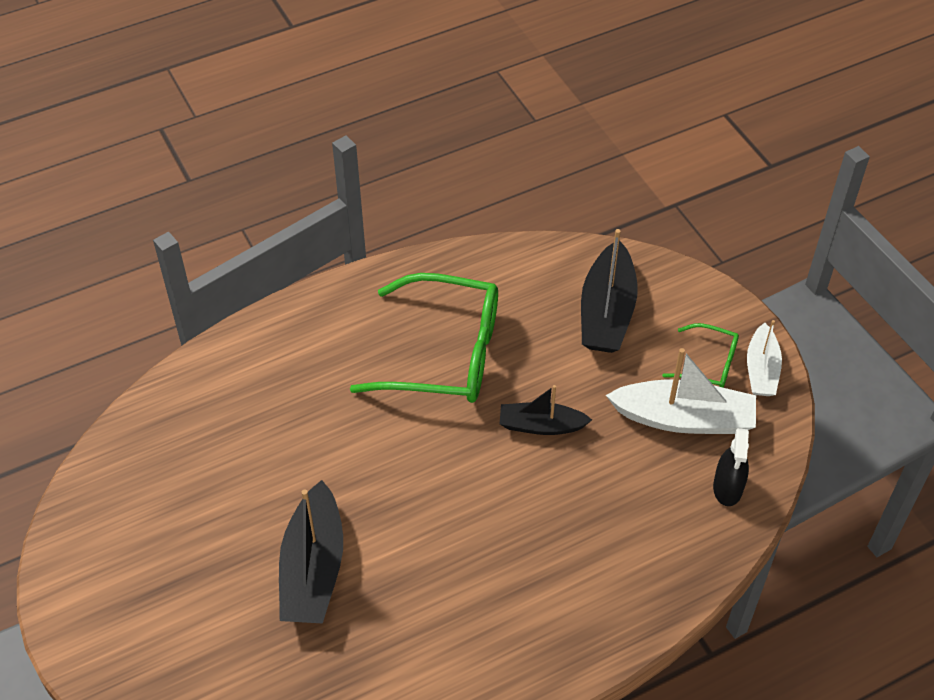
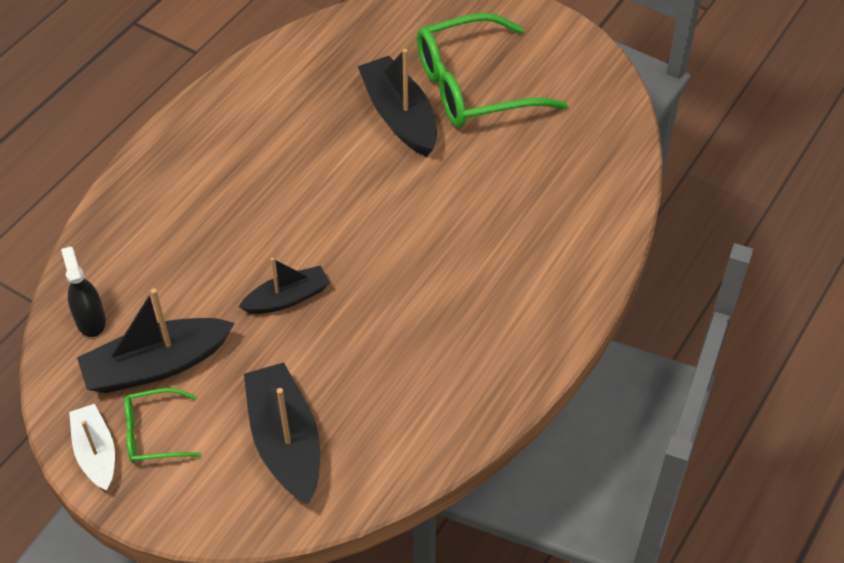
camera: 150 degrees right, 0 degrees up
(444, 353) = (418, 322): green glasses -> green glasses (473, 87)
(684, 418) = (156, 365): white boat -> black boat

